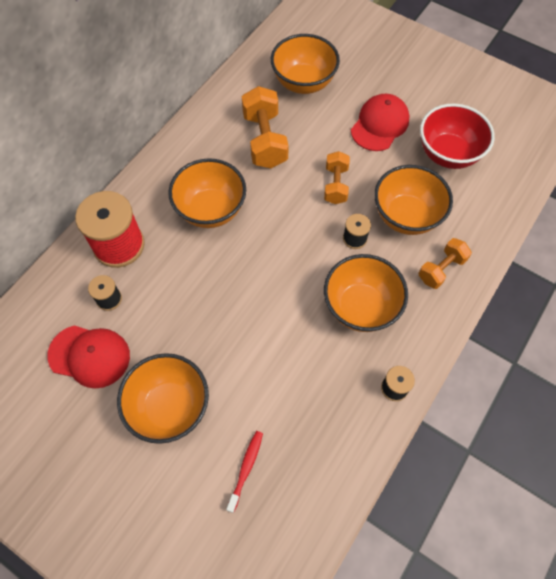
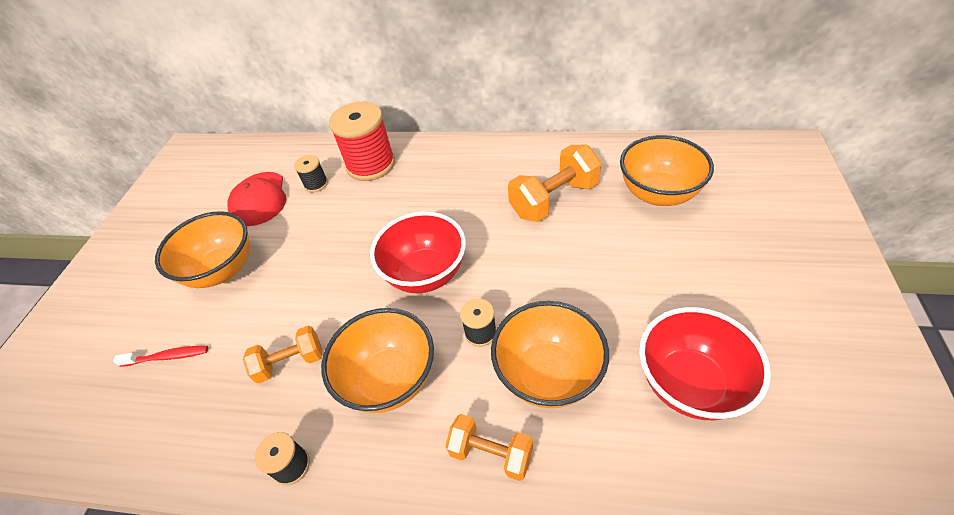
camera: 70 degrees right, 15 degrees down
(211, 210) = (442, 201): orange bowl -> none
(281, 251) = (425, 274): none -> red bowl
(335, 185) = (542, 282): orange dumbbell -> orange dumbbell (290, 362)
(380, 124) = (666, 286): red cap -> none

